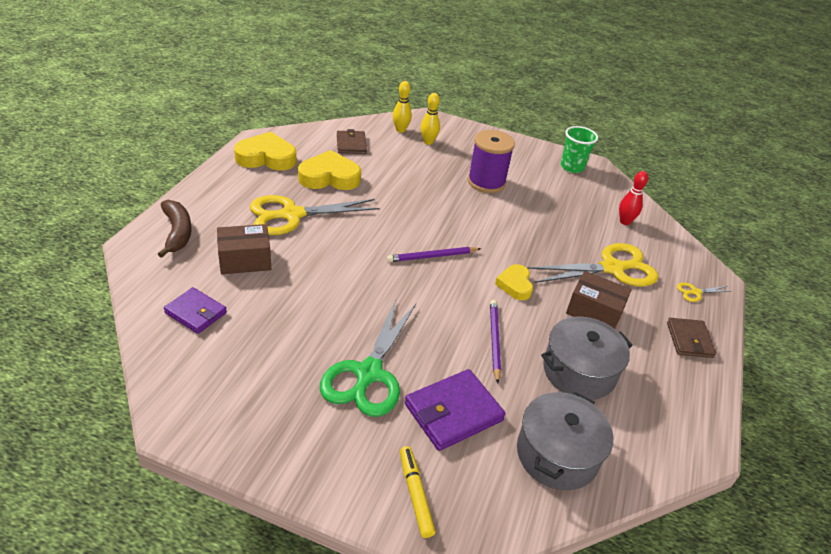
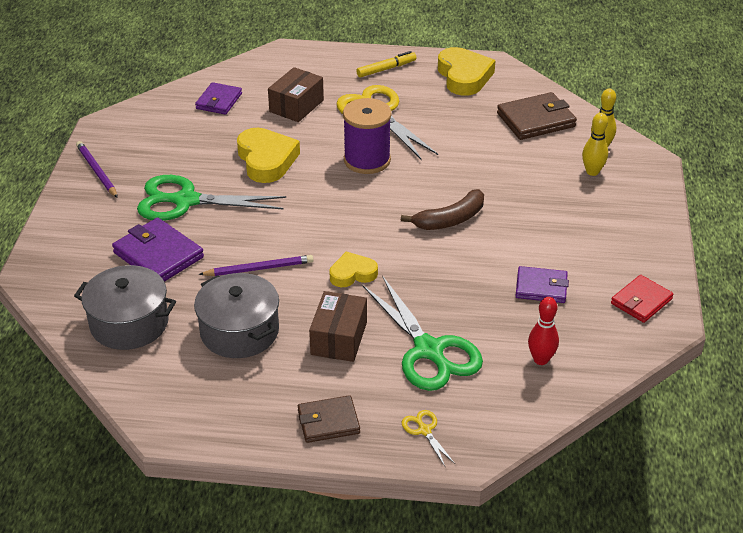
camera: 80 degrees right, 0 degrees up
(177, 233) = (312, 64): brown banana -> brown banana (450, 219)
(245, 260) = (296, 106): brown box -> brown box turned 60 degrees clockwise
(329, 177) = (459, 120): yellow heart -> yellow heart (266, 160)
(351, 144) = (536, 120): brown wallet -> brown wallet, size x1.52
(415, 494) = (69, 247): yellow marker -> yellow marker (386, 69)
(432, 256) = (366, 210): purple pencil -> purple pencil (96, 171)
(486, 182) = (539, 229): purple spool -> purple spool (367, 160)
(551, 200) = (541, 287): none -> purple wallet
(572, 167) = (641, 301): green cup -> red wallet
(612, 268) = (429, 351): yellow scissors -> green scissors

